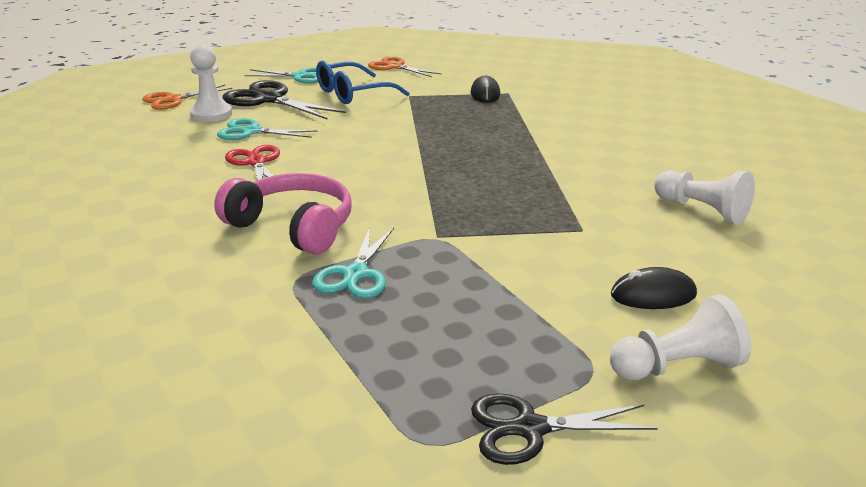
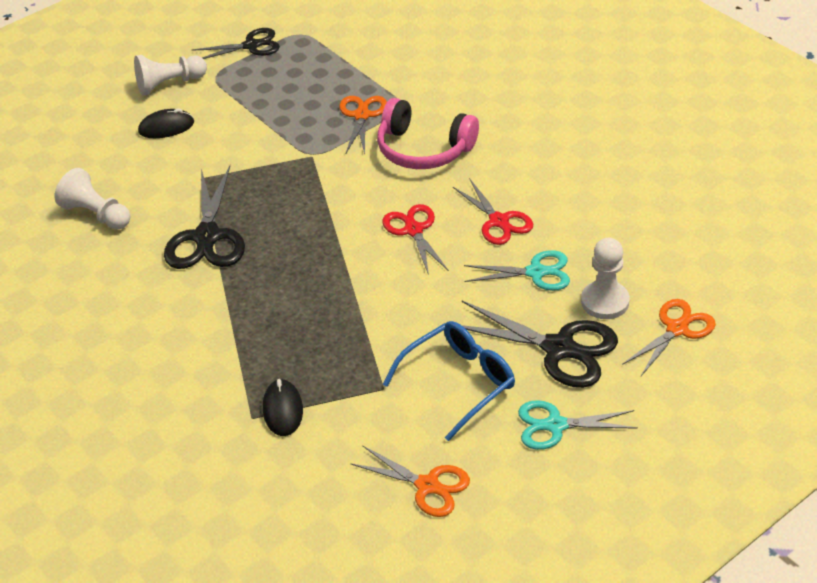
camera: 175 degrees right, 15 degrees up
(344, 165) = (413, 230): none -> red scissors
(355, 274) = (362, 115): turquoise scissors -> orange scissors
(562, 180) = (207, 237): none -> black scissors

